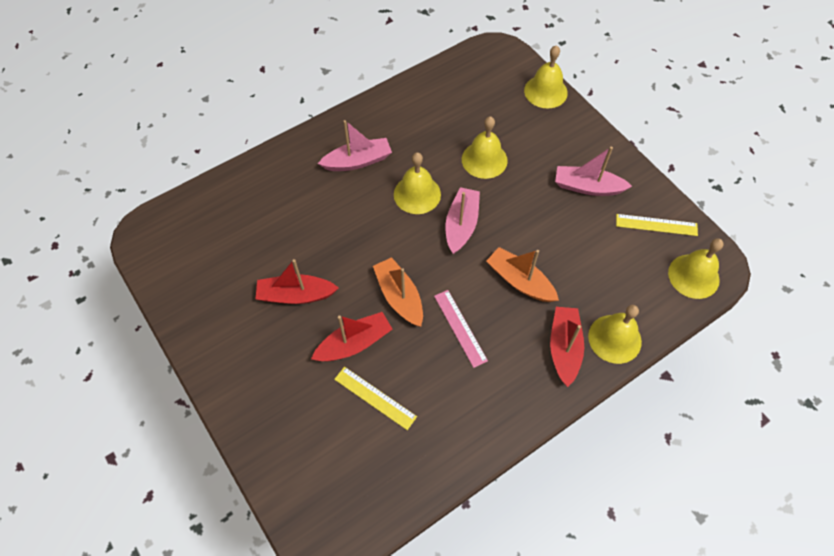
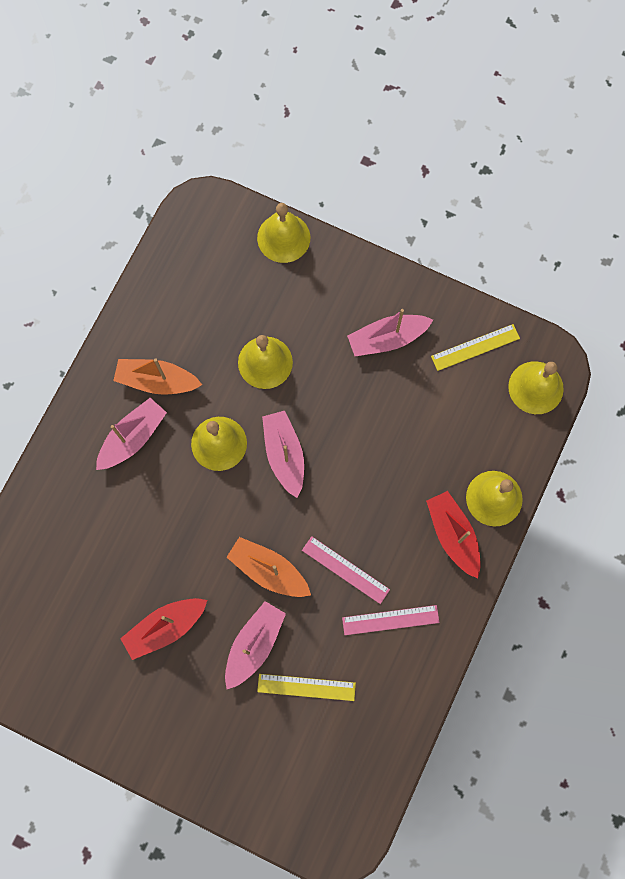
camera: 30 degrees left, 15 degrees up
(354, 343) = (254, 644): red boat -> pink boat
(475, 384) = (390, 620): none -> pink ruler
(520, 281) = (375, 486): orange boat -> orange boat (157, 381)

